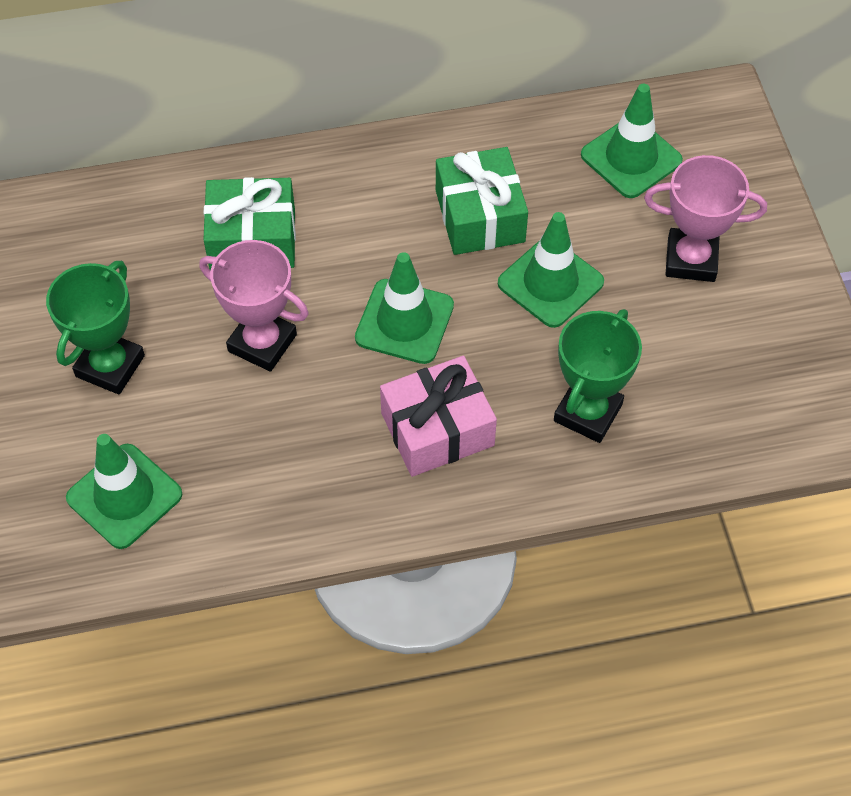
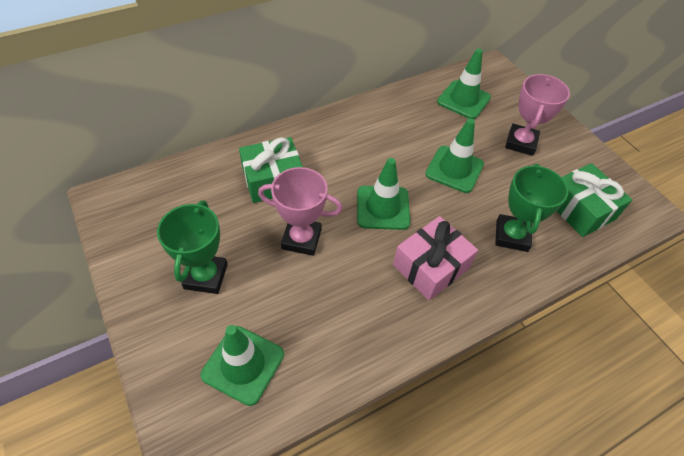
camera: 20 degrees left, 5 degrees down
(480, 216) = (399, 142): green gift -> green gift (580, 209)
(691, 260) = (521, 143): pink trophy -> pink trophy turned 60 degrees counterclockwise

